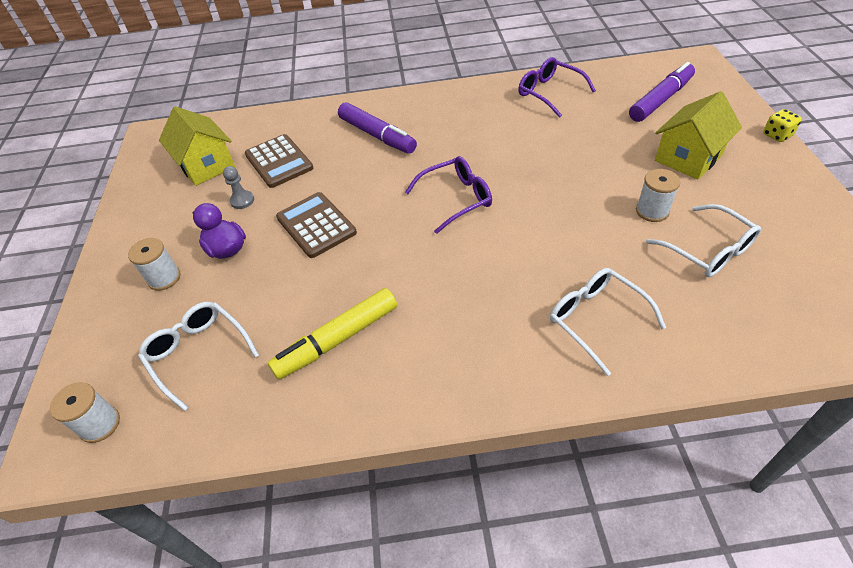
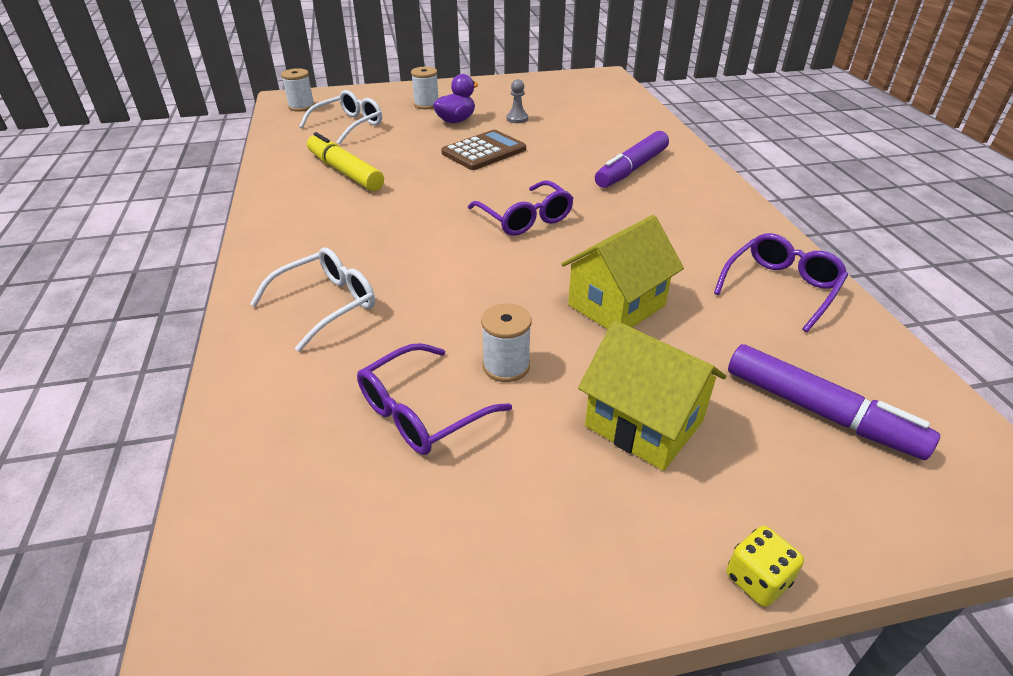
camera: 80 degrees right, 10 degrees down
(206, 165) = (564, 100): yellow house -> yellow house (616, 305)
(279, 161) = (575, 127): brown calculator -> none
(708, 250) = (422, 412): white glasses -> purple glasses

